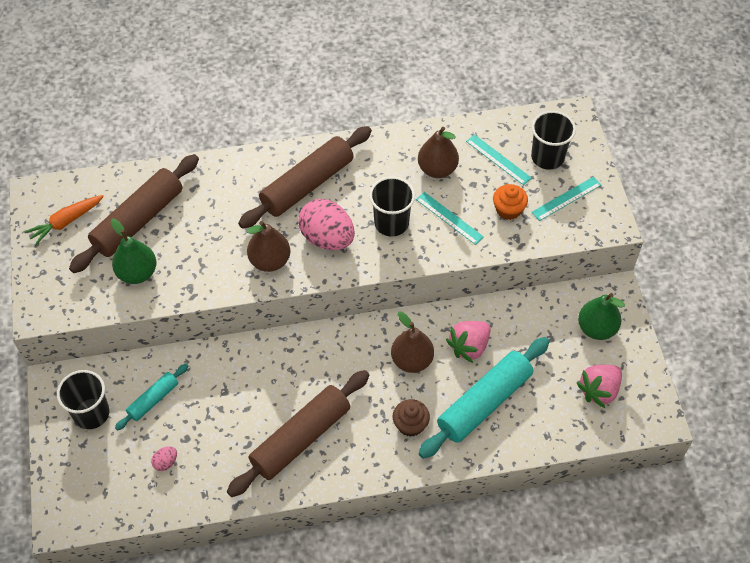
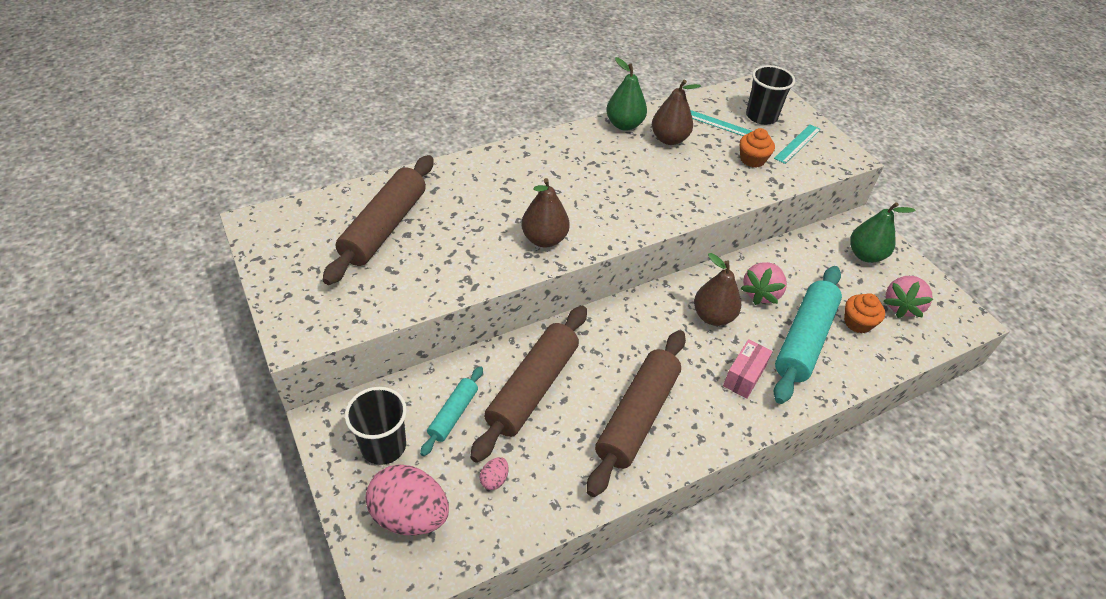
camera: 20 degrees left, 10 degrees down
(66, 222) = (301, 242): orange carrot -> none
(137, 273) = (402, 276): green pear -> green pear (624, 125)
(307, 184) = (551, 169): brown rolling pin -> brown rolling pin (532, 388)
(327, 238) = (594, 210): pink egg -> pink egg (410, 515)
(391, 223) = (650, 187): black cup -> none
(410, 424) = (744, 376): brown cupcake -> pink box
(449, 218) = (702, 174): turquoise ruler -> none
(545, 397) = (857, 323): none -> orange cupcake

